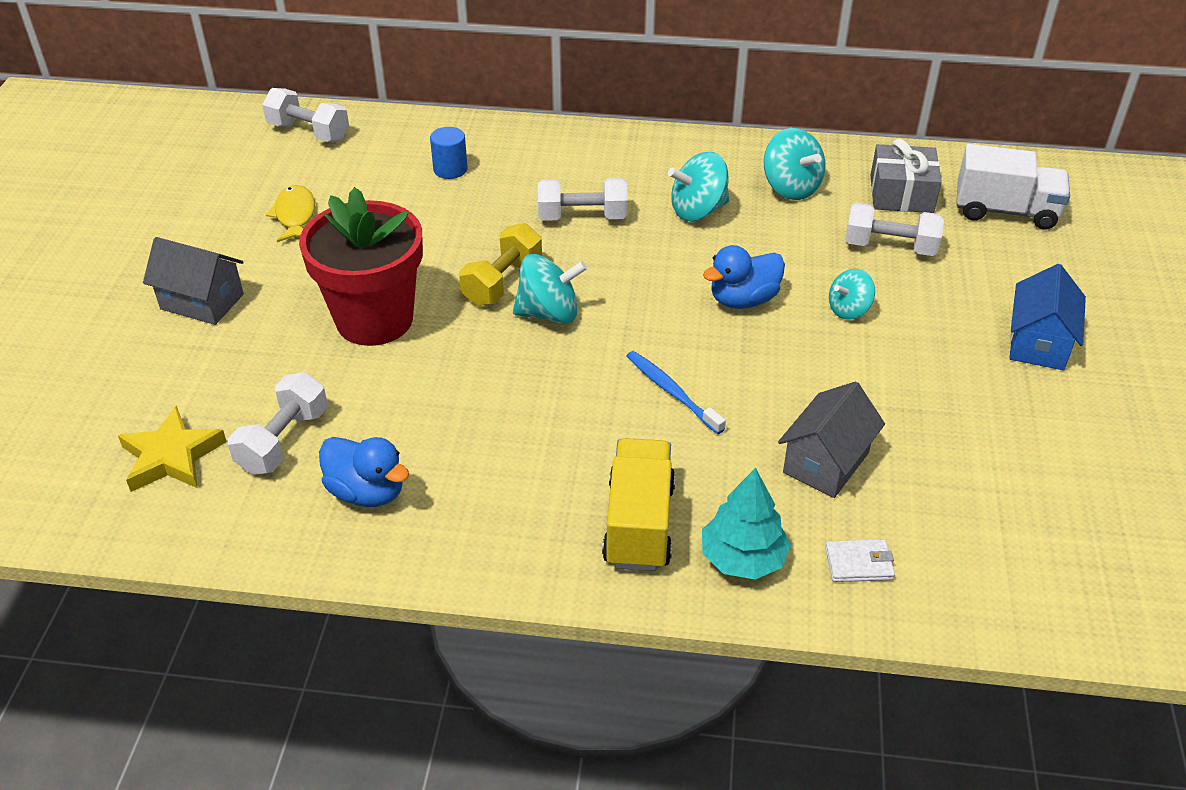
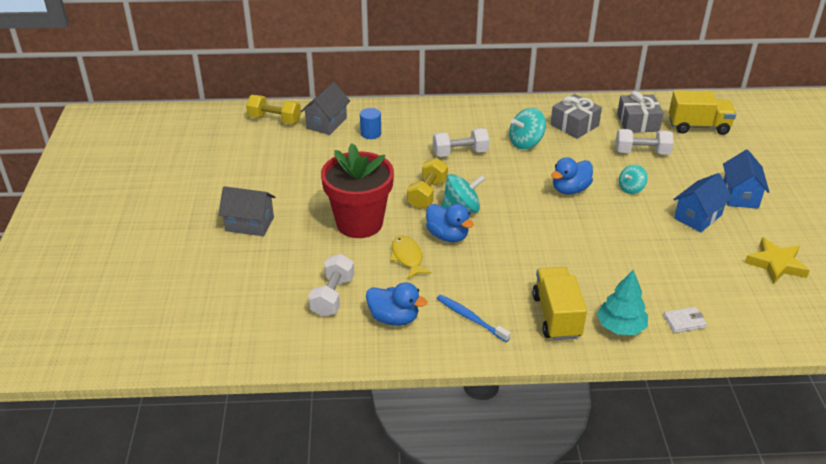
camera: 10 degrees left, 5 degrees down
(171, 457) = (268, 313): yellow star -> yellow star (776, 264)
(295, 215) = (286, 169): yellow fish -> yellow fish (407, 257)
(309, 132) = (275, 120): white dumbbell -> yellow dumbbell
(508, 358) = (447, 236): none -> blue duck
(671, 391) = (548, 243): blue toothbrush -> blue toothbrush (470, 318)
(791, 188) = (574, 125): turquoise spinning top -> grey gift
(826, 463) = (647, 271): grey house -> grey house (326, 123)
(949, 373) = (698, 216): none -> blue house
(1005, 211) = (698, 126): white truck -> yellow truck

